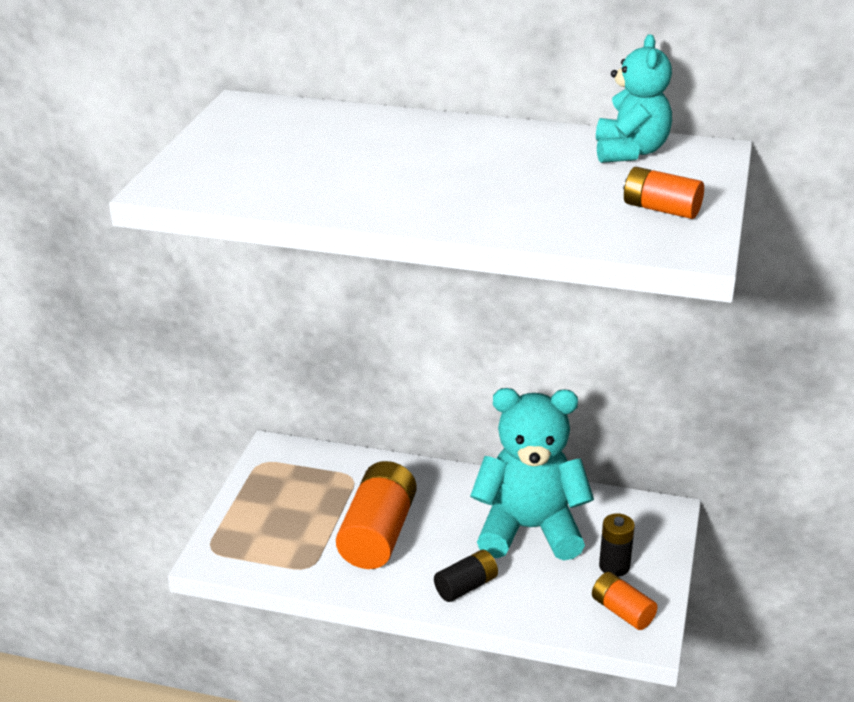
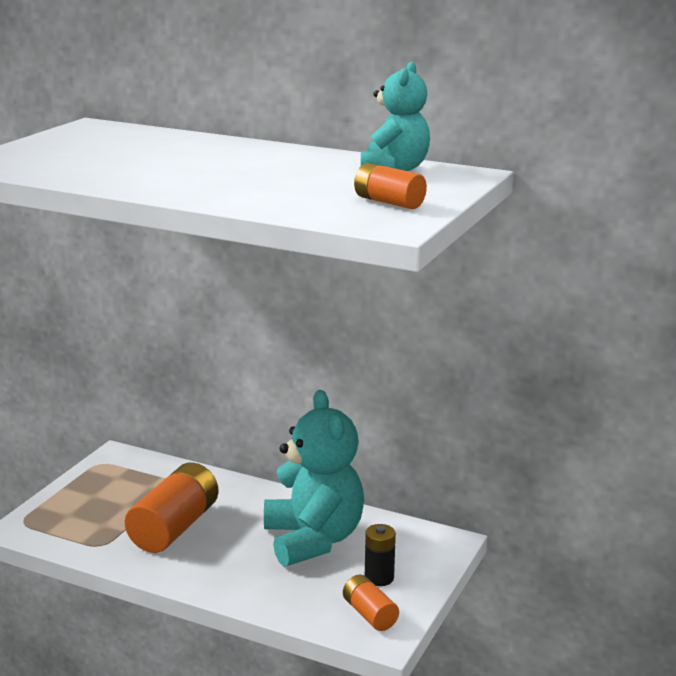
camera: 10 degrees right, 10 degrees down
(466, 586) = (233, 577): black battery -> none
(529, 529) = (313, 540): turquoise teddy bear -> turquoise teddy bear turned 60 degrees clockwise

